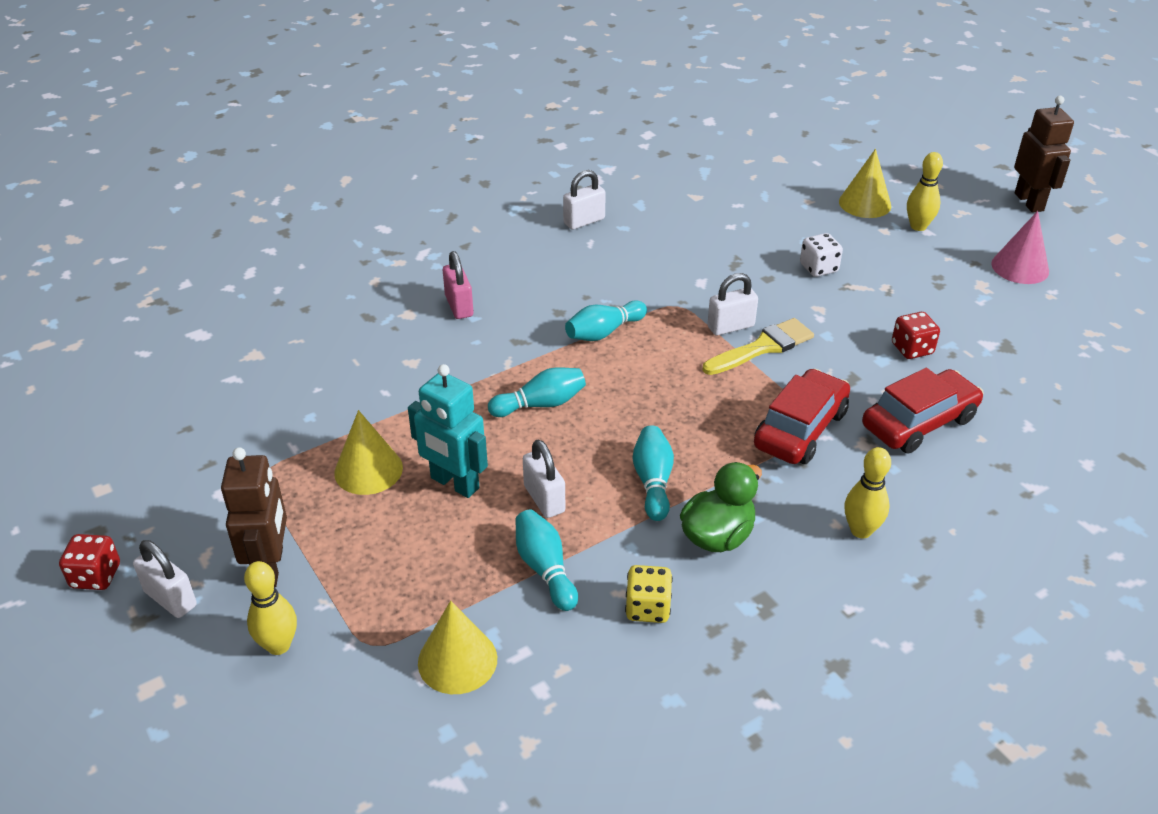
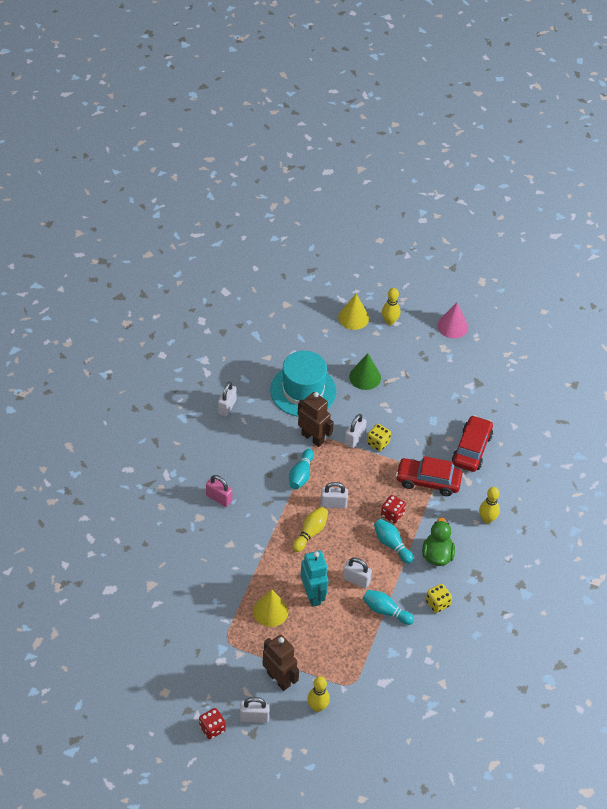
camera: 40 degrees left, 10 degrees up
(454, 483) = (313, 595): turquoise robot -> turquoise robot turned 105 degrees counterclockwise
(457, 660) = (389, 669): yellow cone -> none
(541, 404) = (310, 533): turquoise bowling pin -> yellow bowling pin
(614, 386) = (333, 504): none -> white padlock
(709, 247) = (303, 391): none -> turquoise hat
(762, 347) = (378, 443): yellow brush -> yellow dice
(800, 429) = (428, 481): red car -> red car turned 75 degrees counterclockwise
(818, 268) = (365, 377): white dice -> green cone
(912, 349) = (441, 407): red dice -> red dice (392, 514)
(1029, 202) = (428, 275): brown robot -> brown robot (313, 438)

